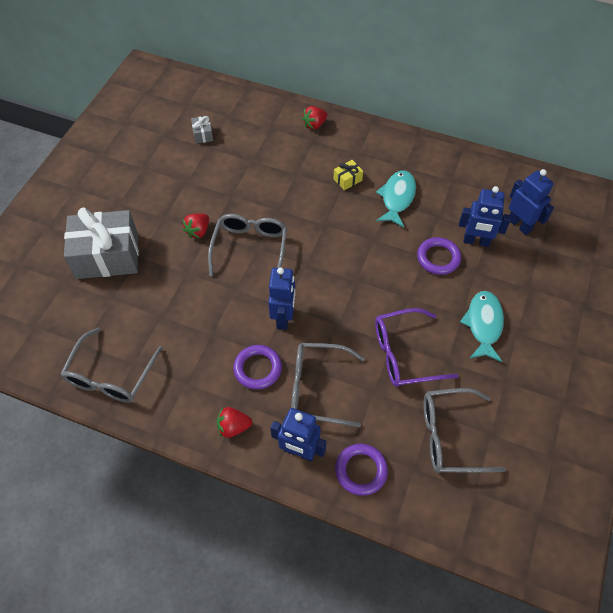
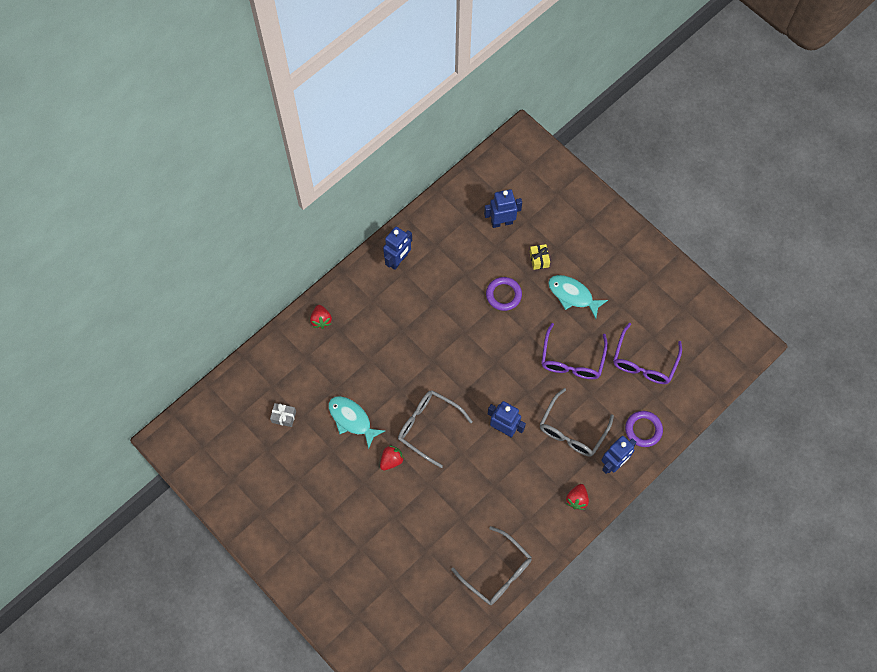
camera: 65 degrees left, 10 degrees up
(107, 256) = (382, 541): grey gift -> none
(198, 231) = (391, 460): red strawberry -> red strawberry turned 105 degrees counterclockwise
(257, 368) = (538, 464): purple ring -> none
(347, 180) = (396, 322): yellow gift -> yellow gift (539, 259)
(397, 198) = (433, 294): turquoise fish -> turquoise fish (351, 419)
(451, 436) = (644, 361): grey glasses -> purple glasses
(476, 241) = (501, 260): blue robot -> blue robot (398, 260)

